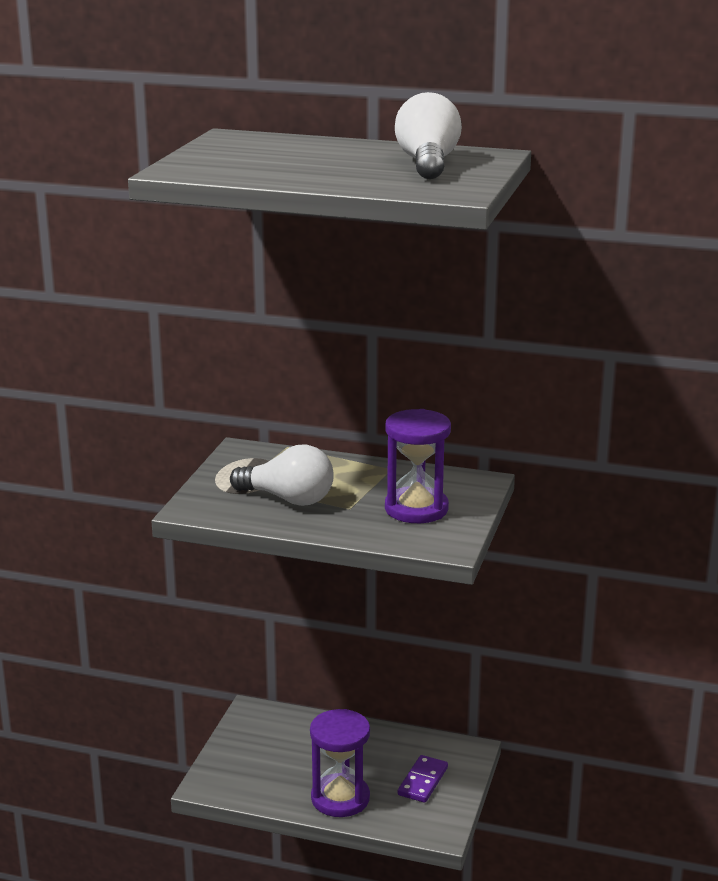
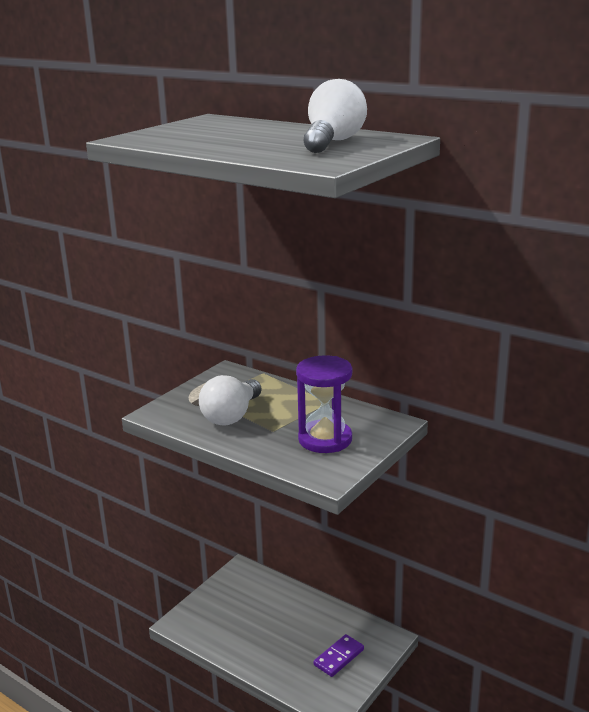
camera: 20 degrees right, 0 degrees up
(288, 499) = (232, 416): white light bulb -> white light bulb turned 75 degrees clockwise
(340, 798) = (268, 657): purple hourglass -> none

